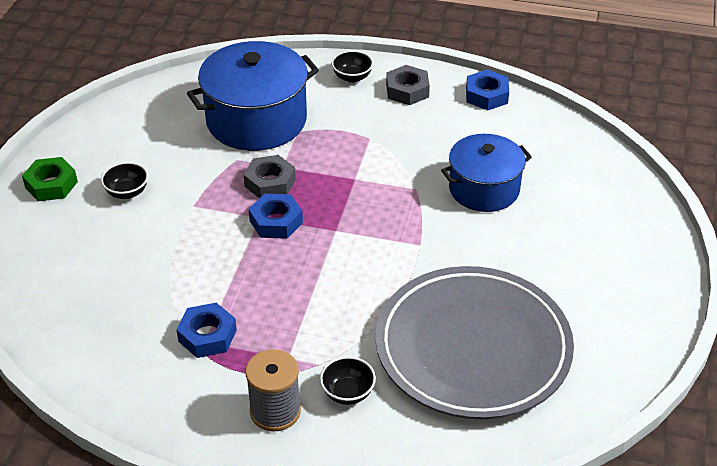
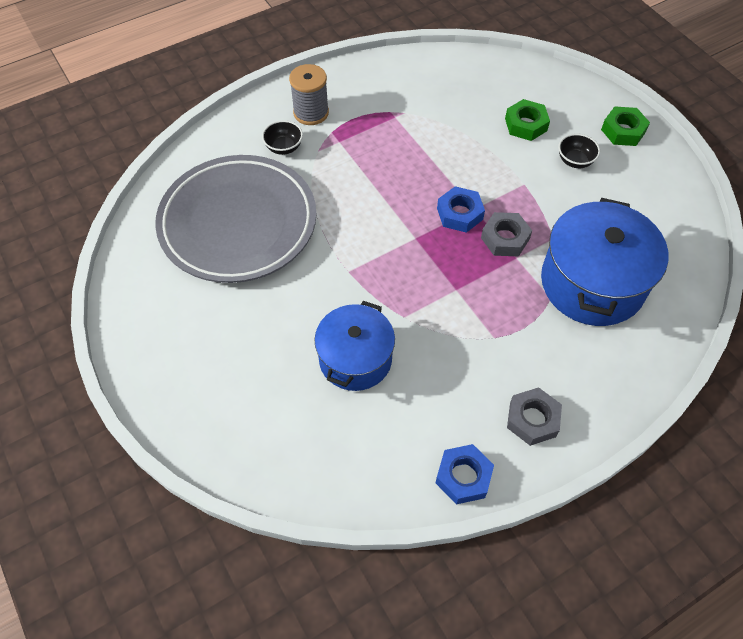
camera: 135 degrees right, 15 degrees up
(110, 246) = (526, 124): none -> green nut
(207, 336) = (397, 120): blue nut -> none
(352, 77) = (593, 394): black bowl -> none

